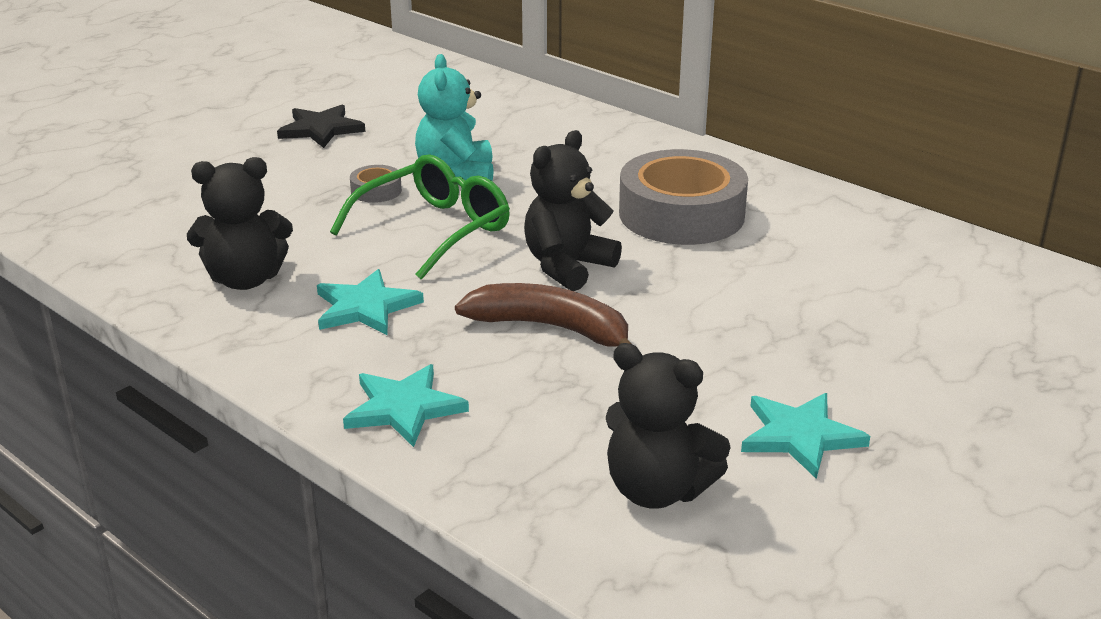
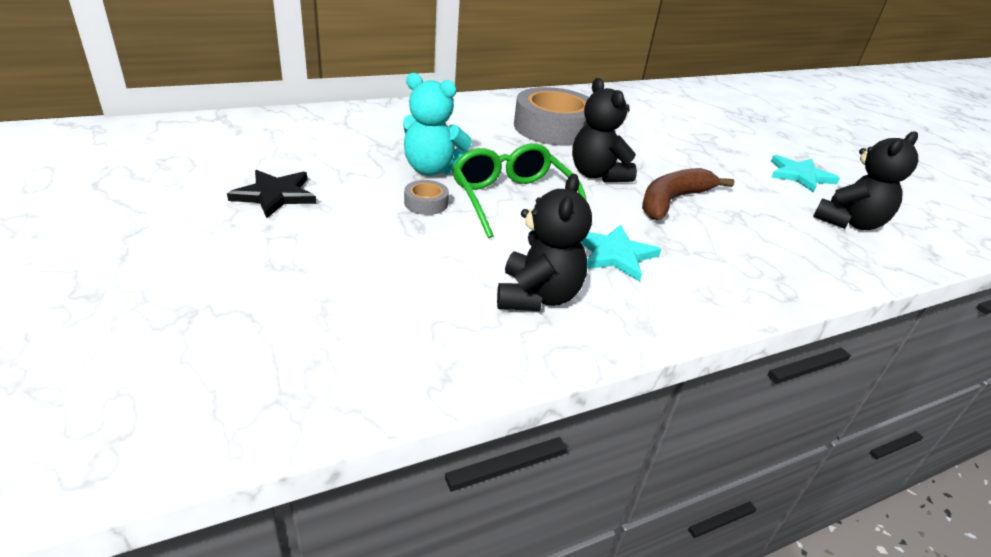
camera: 70 degrees left, 5 degrees up
(404, 408) = (758, 274): turquoise star -> none

